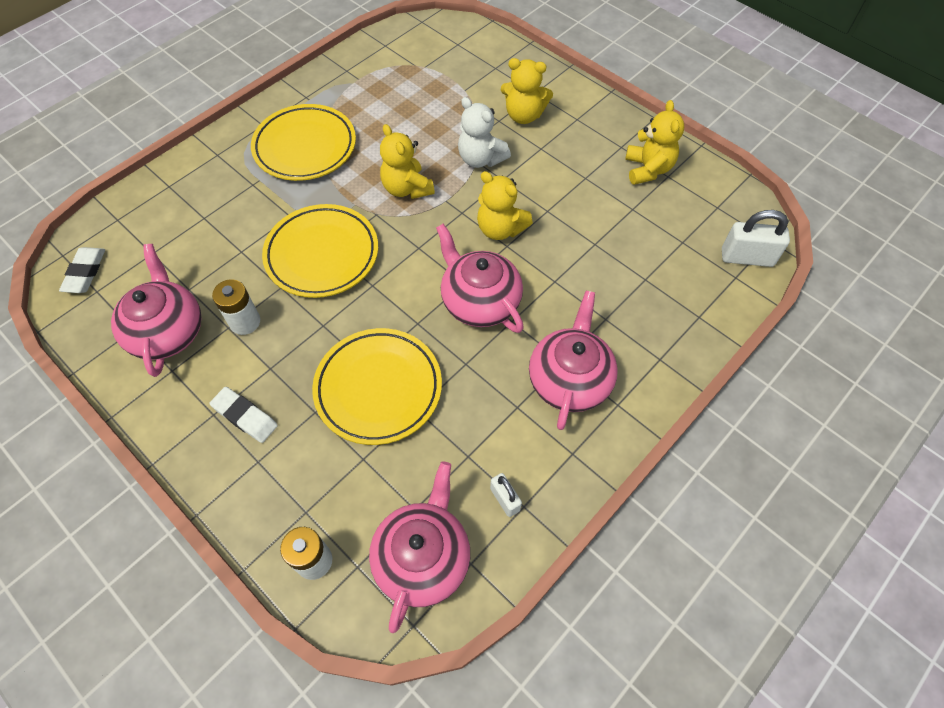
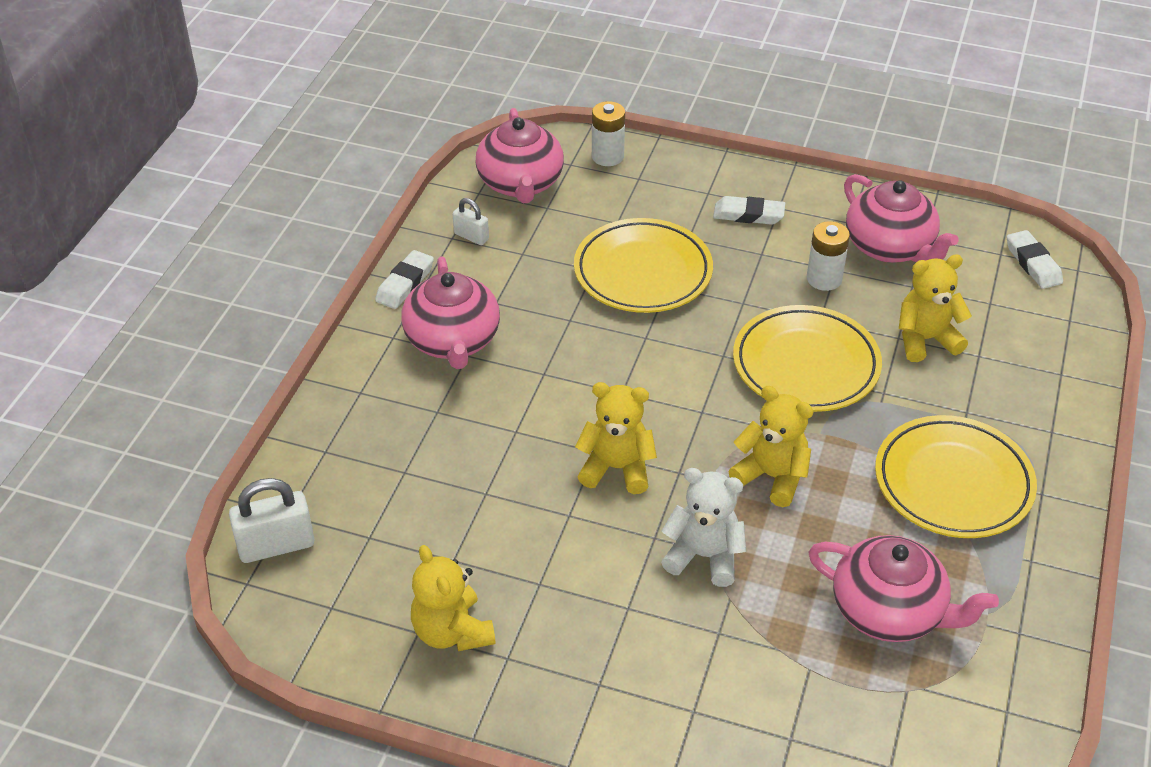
camera: 155 degrees right, 15 degrees down
(479, 301) = (591, 380): pink teapot -> pink teapot (889, 611)
(523, 115) = (686, 656): yellow teddy bear -> yellow teddy bear (925, 339)
(588, 463) = (405, 284): none -> white eraser

